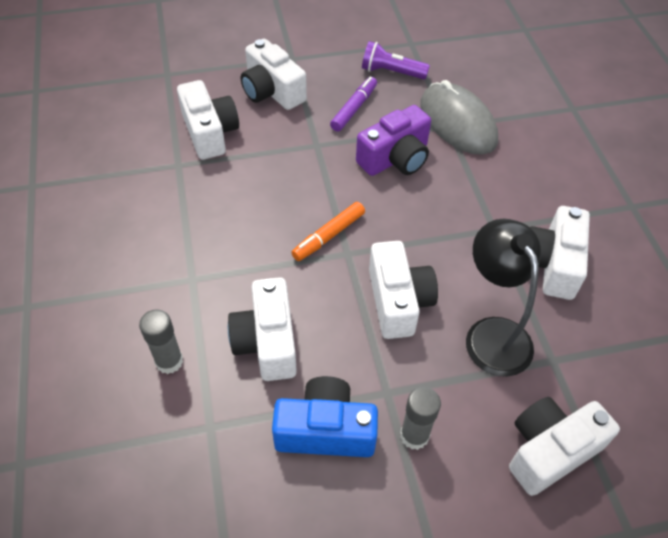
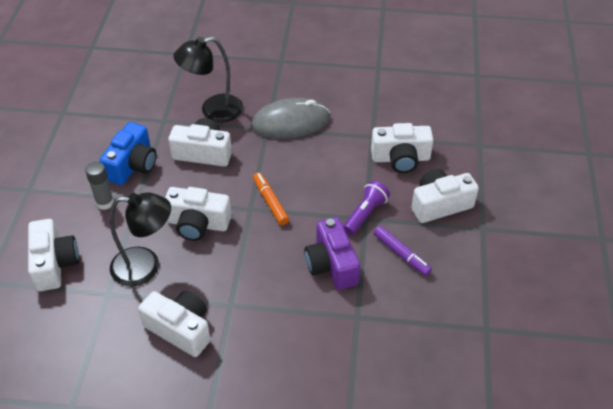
camera: 110 degrees right, 5 degrees down
(169, 361) = (213, 110): grey glue stick -> black lamp
(391, 72) = (444, 297): purple flashlight -> purple flashlight (365, 214)
(457, 122) = (359, 326): grey mouse -> grey mouse (290, 122)

